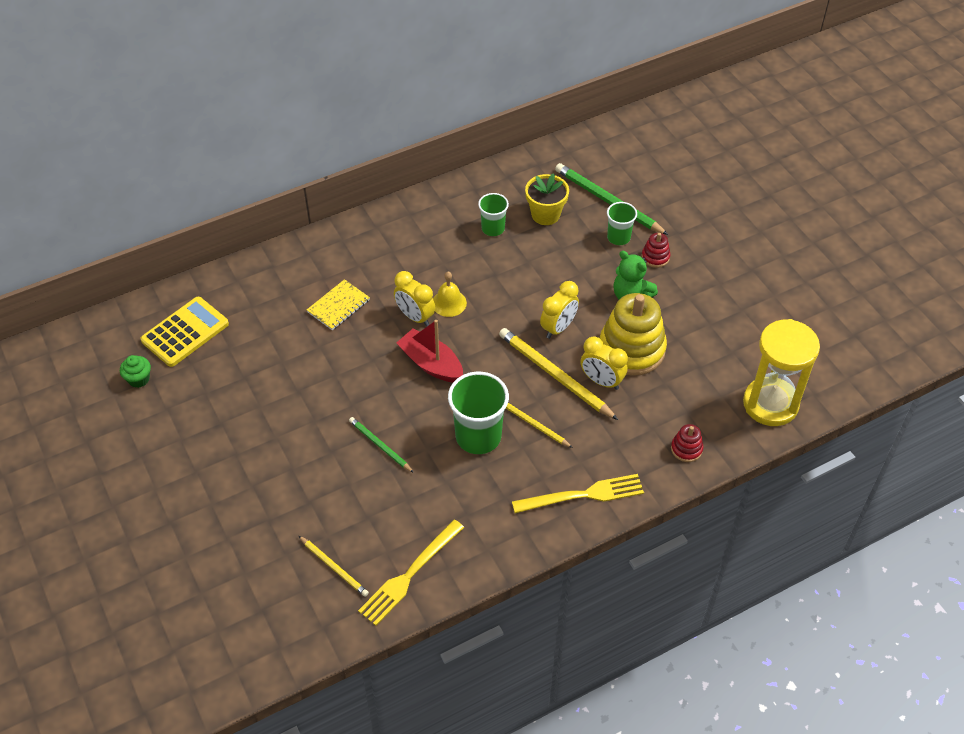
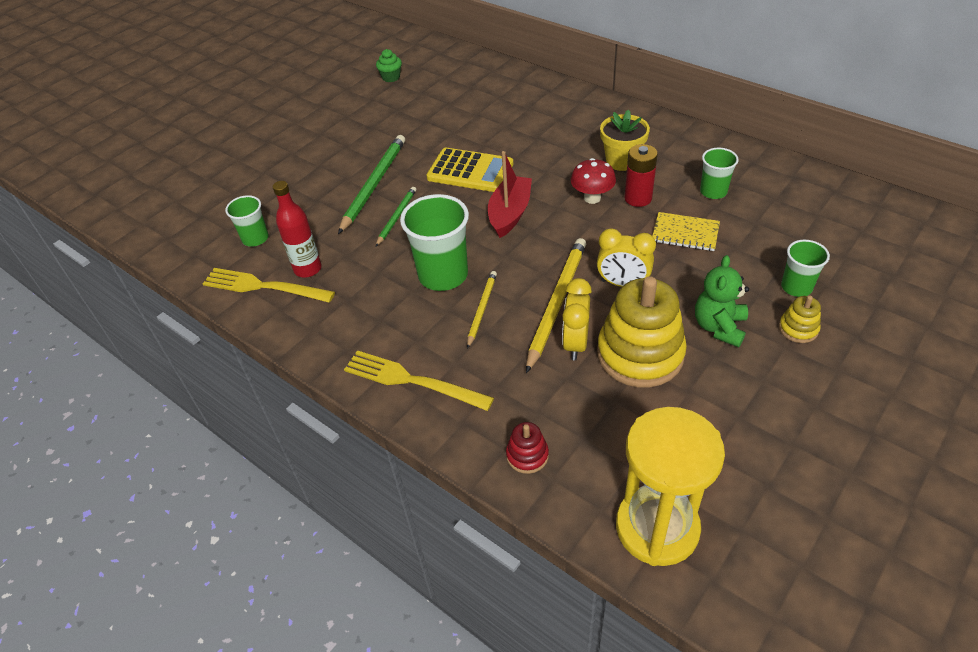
camera: 70 degrees right, 5 degrees down
(185, 332) = (449, 79): yellow calculator -> yellow calculator (470, 171)
(334, 567) = (255, 238): yellow pencil -> green cup
(338, 306) = (535, 138): yellow notebook -> yellow notebook (685, 233)
(407, 534) = (308, 269): none -> red bottle
(415, 317) = (558, 184): yellow clock -> none
(449, 303) = (592, 198): yellow bell -> red mushroom
(469, 275) = (638, 198): none -> red battery
(545, 214) = (770, 220): yellow flower pot -> yellow flower pot (622, 161)
(583, 495) = (412, 380): yellow fork -> yellow fork turned 150 degrees clockwise
(608, 201) = (841, 260): green pencil -> green pencil (374, 184)
(655, 257) = (798, 329): red stacking toy -> yellow stacking toy

